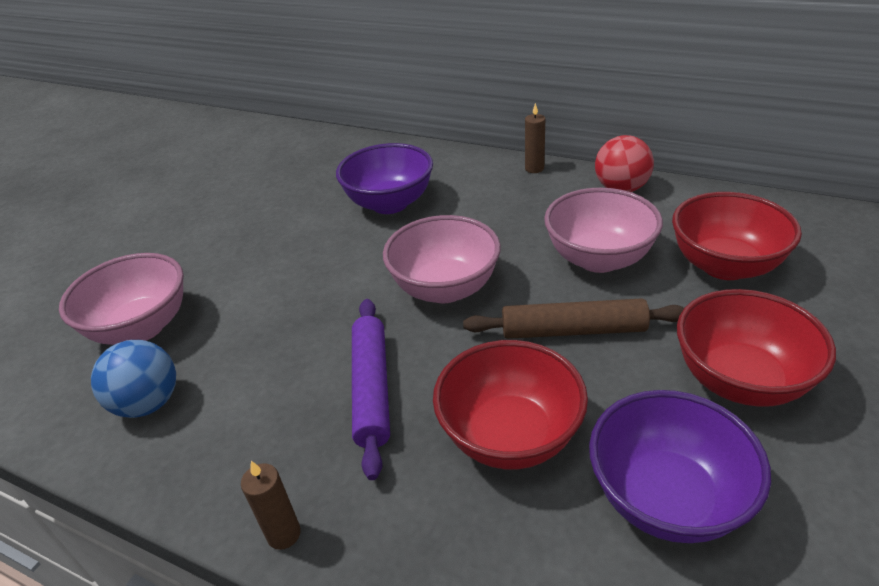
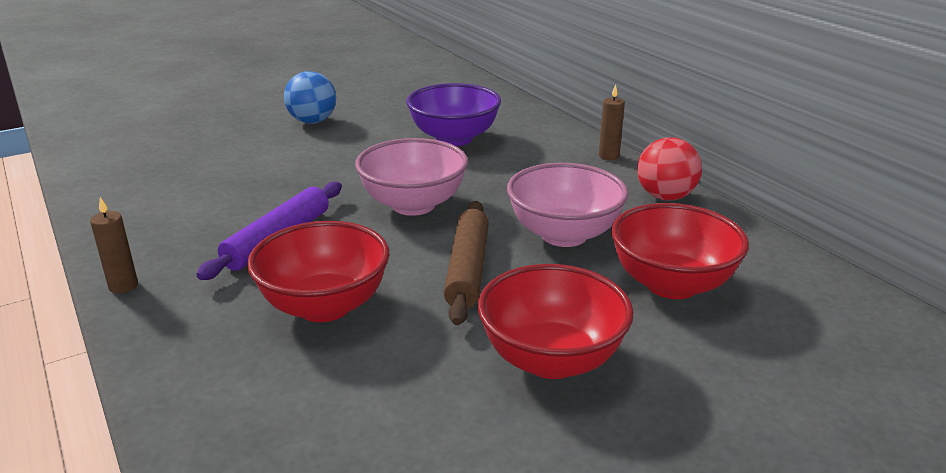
camera: 30 degrees right, 10 degrees down
(141, 327) = (196, 149): pink bowl -> none
(148, 403) = (146, 189): blue ball -> blue ball (312, 121)
(573, 330) = (467, 269): brown rolling pin -> brown rolling pin turned 60 degrees clockwise
(666, 498) = (374, 393): purple bowl -> none

